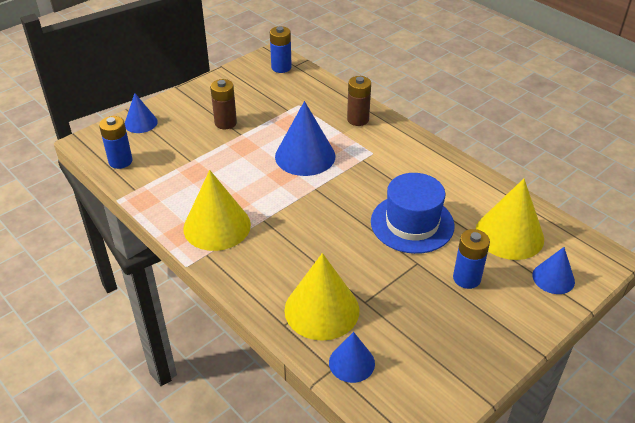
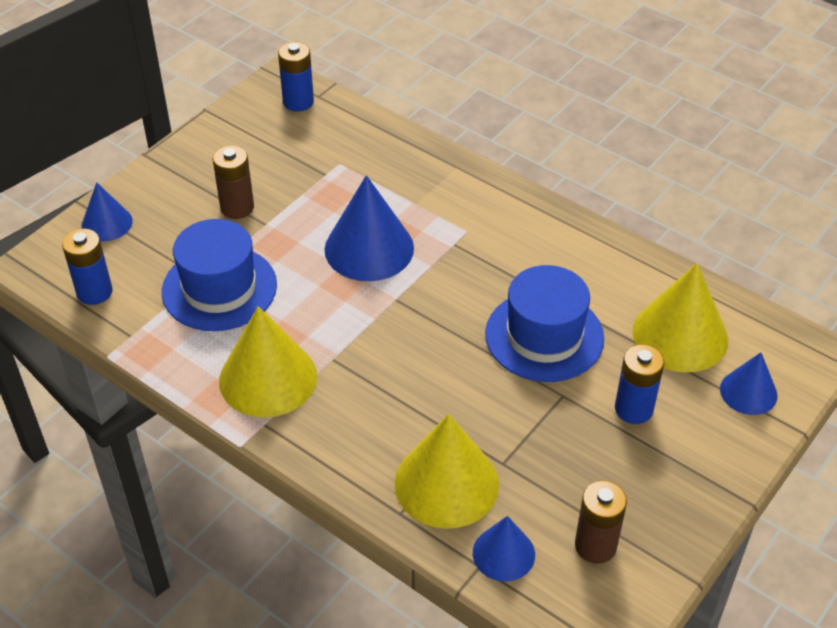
camera: 10 degrees left, 5 degrees up
(200, 168) = (219, 288): none -> blue hat
(358, 119) = (433, 178): brown battery -> brown battery (595, 546)

